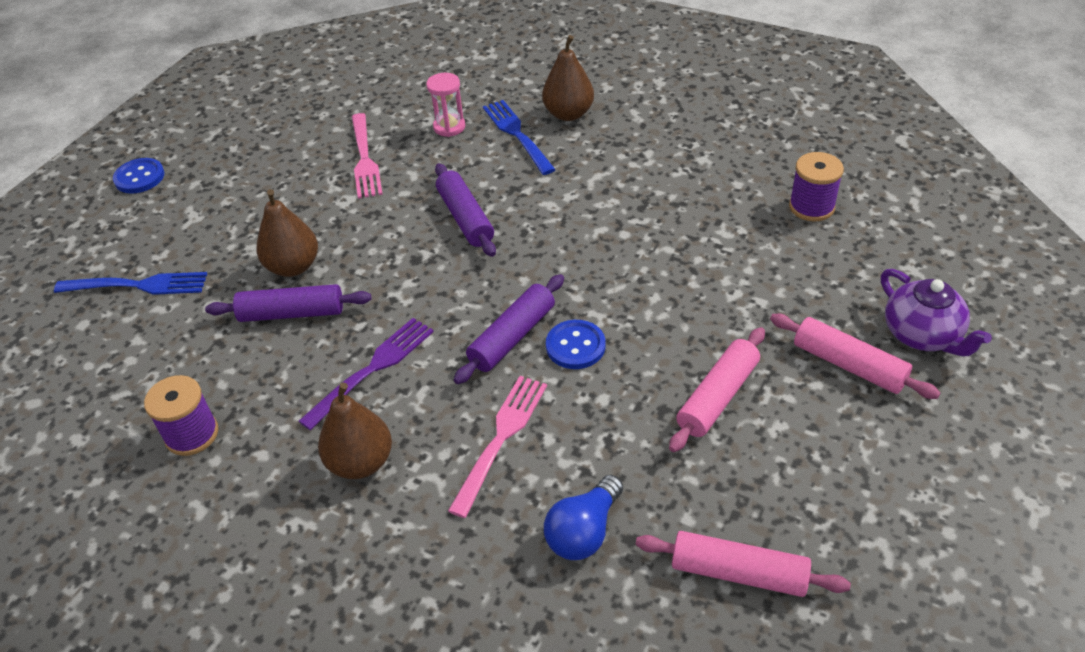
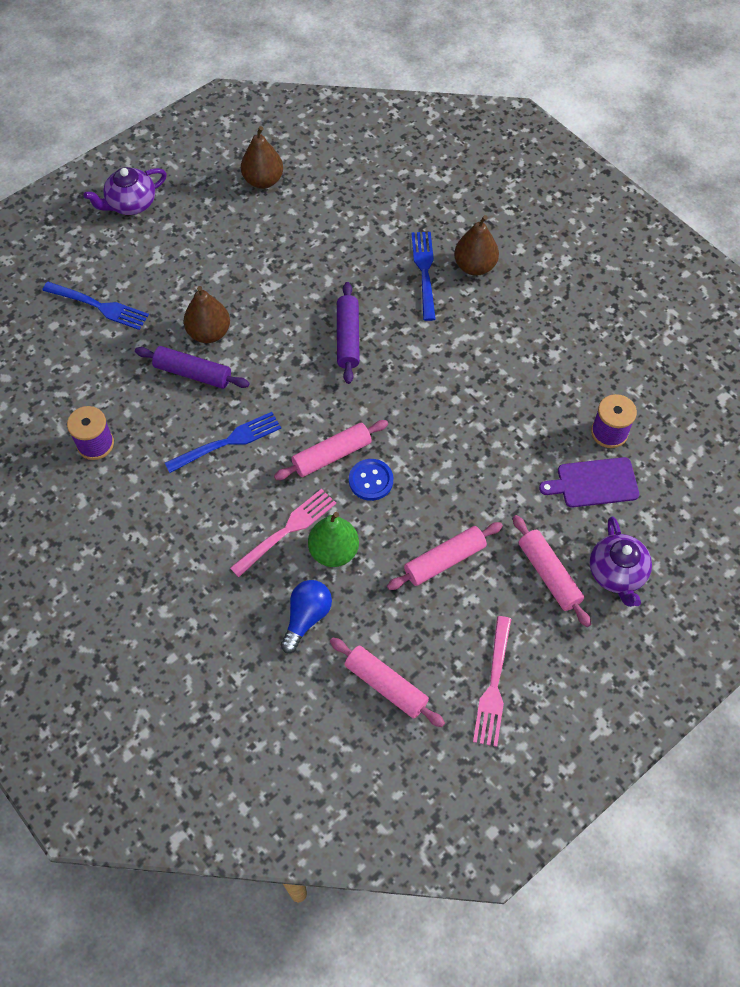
camera: 20 degrees right, 15 degrees up
(139, 177) = (131, 204): blue button -> purple teapot
(361, 462) = (191, 510): brown pear -> brown pear (263, 180)
(364, 159) = (299, 251): pink fork -> pink fork (493, 686)
(373, 369) = (228, 442): purple fork -> blue fork
(449, 127) = (376, 243): pink hourglass -> none
(512, 337) = (332, 455): purple rolling pin -> pink rolling pin
(575, 439) = (334, 551): none -> green pear
(584, 531) = (306, 617): blue light bulb -> blue light bulb turned 150 degrees clockwise
(830, 258) = (594, 483): none -> purple cutting board

